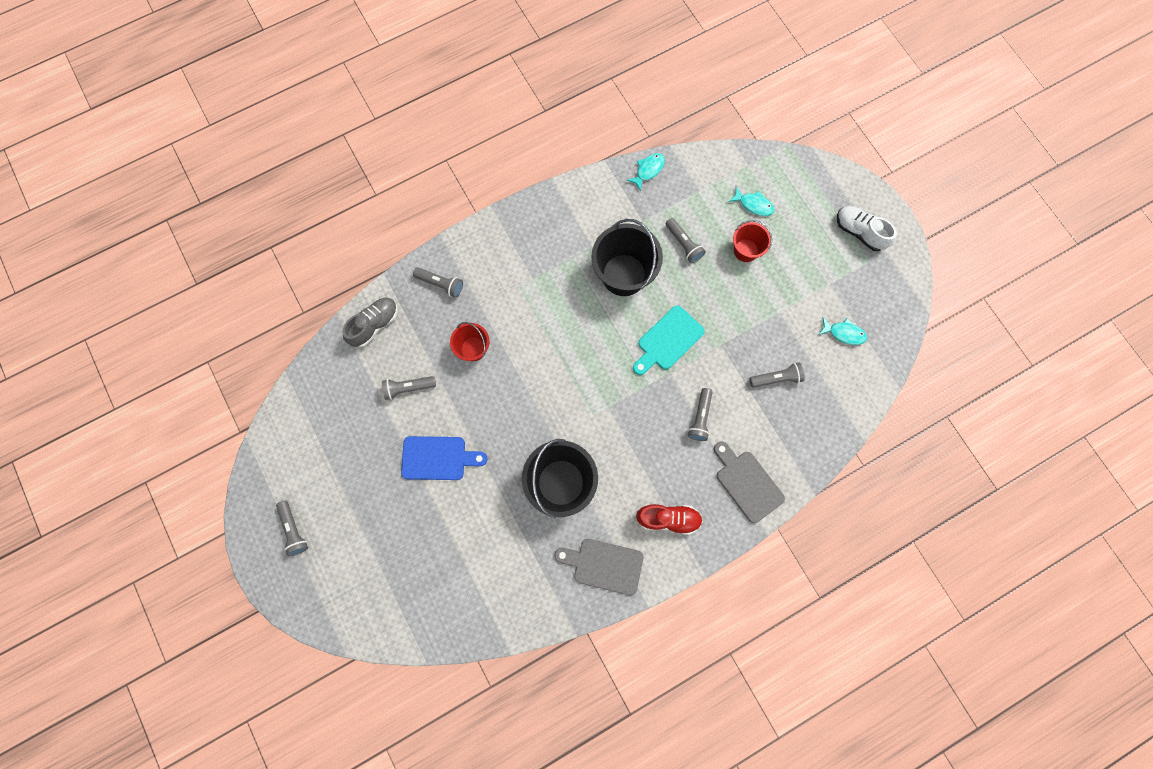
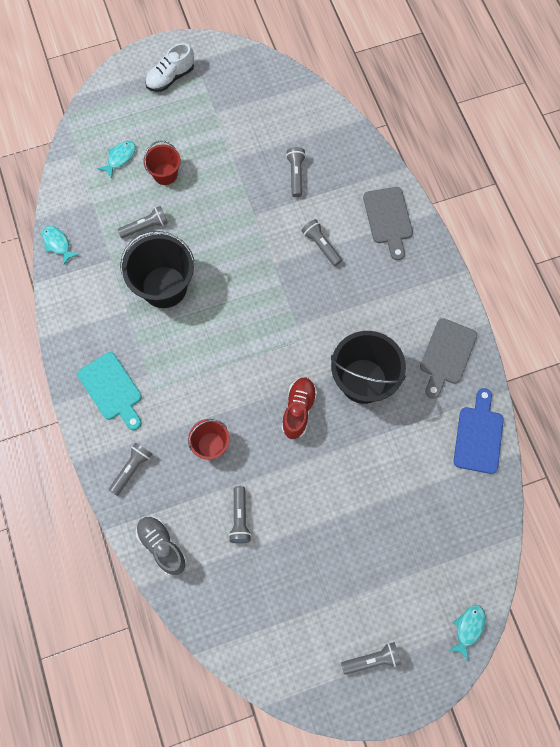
camera: 80 degrees left, 5 degrees down
(438, 458) = (320, 497): blue cutting board -> blue cutting board (478, 436)
(668, 340) = (240, 259): turquoise cutting board -> turquoise cutting board (112, 389)
(668, 519) = (411, 291): red shoe -> red shoe (298, 410)
(700, 417) = (321, 245): grey flashlight -> grey flashlight turned 150 degrees counterclockwise
(747, 483) = (388, 219): grey cutting board -> grey cutting board turned 75 degrees counterclockwise
(844, 333) = (264, 111): turquoise fish -> turquoise fish (468, 628)

